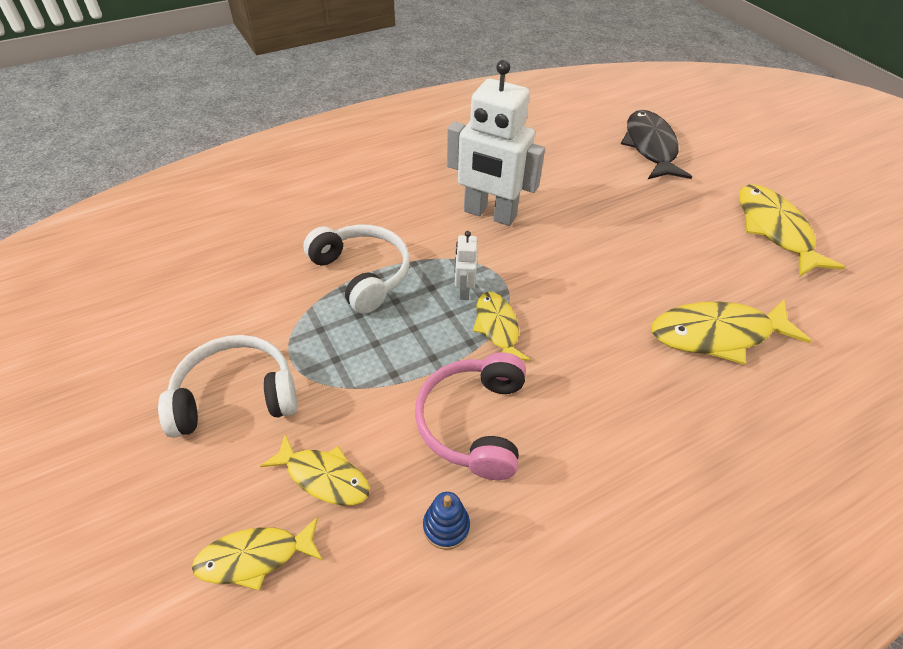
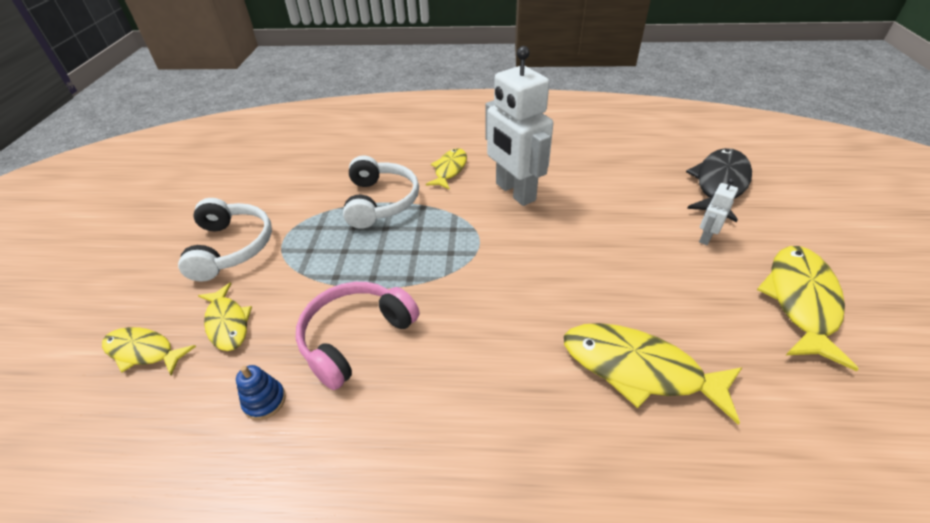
camera: 35 degrees right, 5 degrees down
(235, 396) = (232, 247): white headphones -> white headphones turned 60 degrees clockwise
(464, 290) = (441, 240): white robot -> white robot (705, 237)
(497, 328) = (440, 277): yellow fish -> yellow fish (449, 169)

